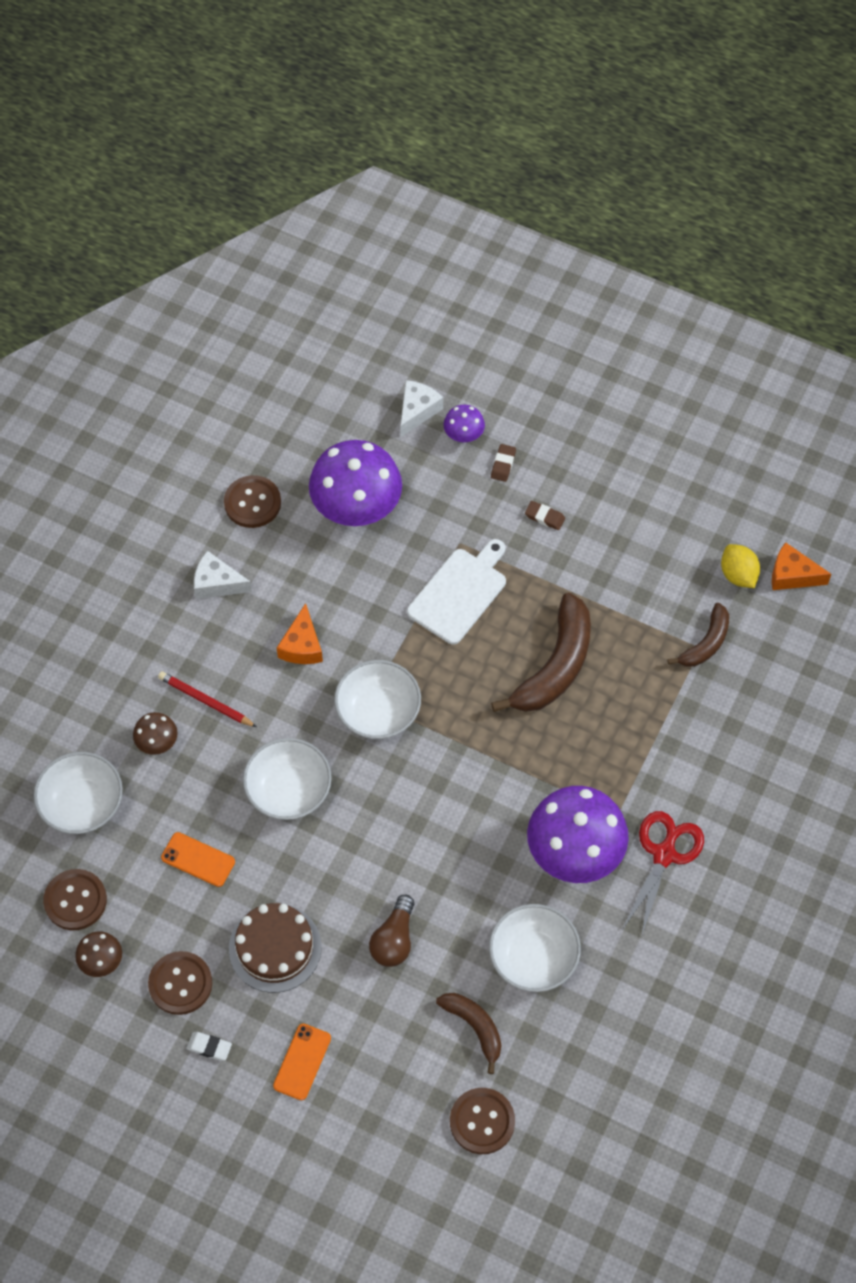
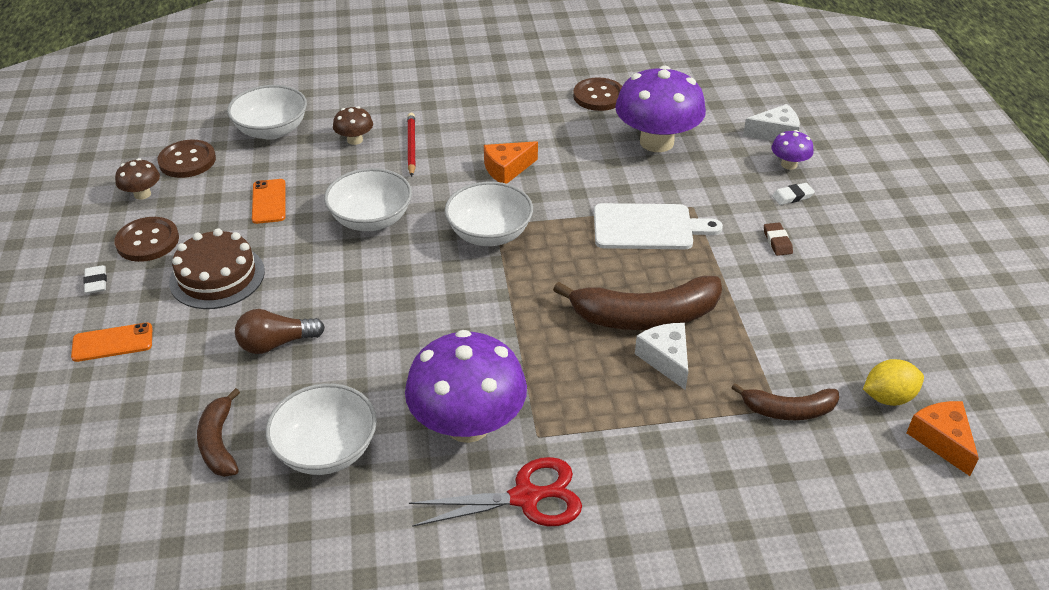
camera: 55 degrees right, 20 degrees down
(217, 583) = (515, 109): white cheese -> white cheese (666, 359)
(474, 1027) = (219, 443): brown banana -> brown banana turned 150 degrees clockwise
(482, 1121) = (114, 500): brown button -> none
(503, 464) = (792, 196): brown eraser -> white eraser
(738, 575) = (888, 397): yellow lemon -> yellow lemon turned 45 degrees clockwise

